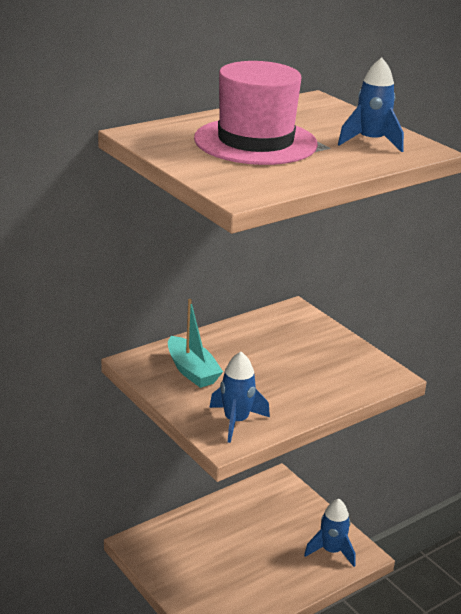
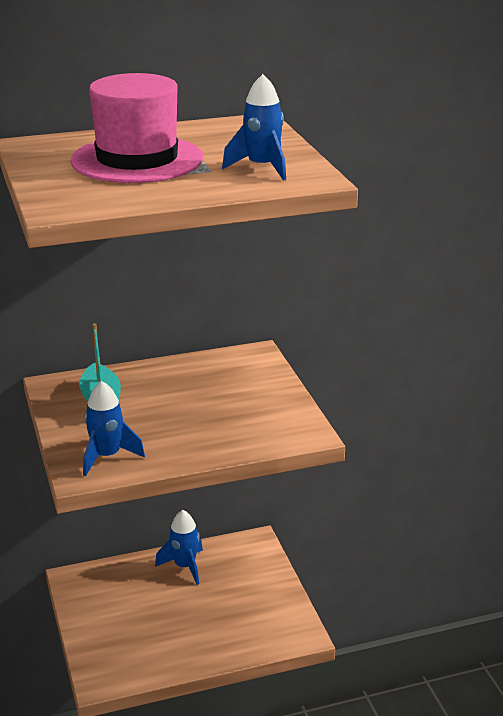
camera: 20 degrees right, 0 degrees up
(331, 551) = (269, 625): blue rocket -> blue rocket (185, 566)

